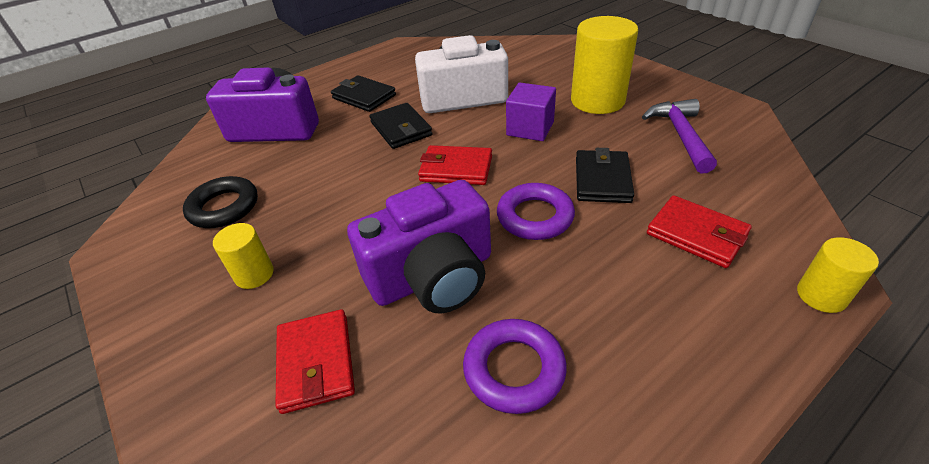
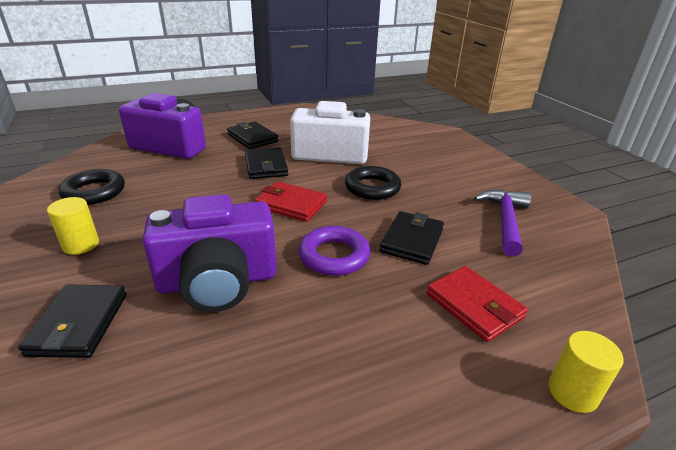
camera: 10 degrees right, 10 degrees down
(316, 362) = (79, 324): red wallet -> black wallet
(514, 369) = (236, 376): purple ring -> none
(530, 128) = (372, 188): purple cube -> black ring
(597, 101) = (444, 179): yellow cylinder -> none

